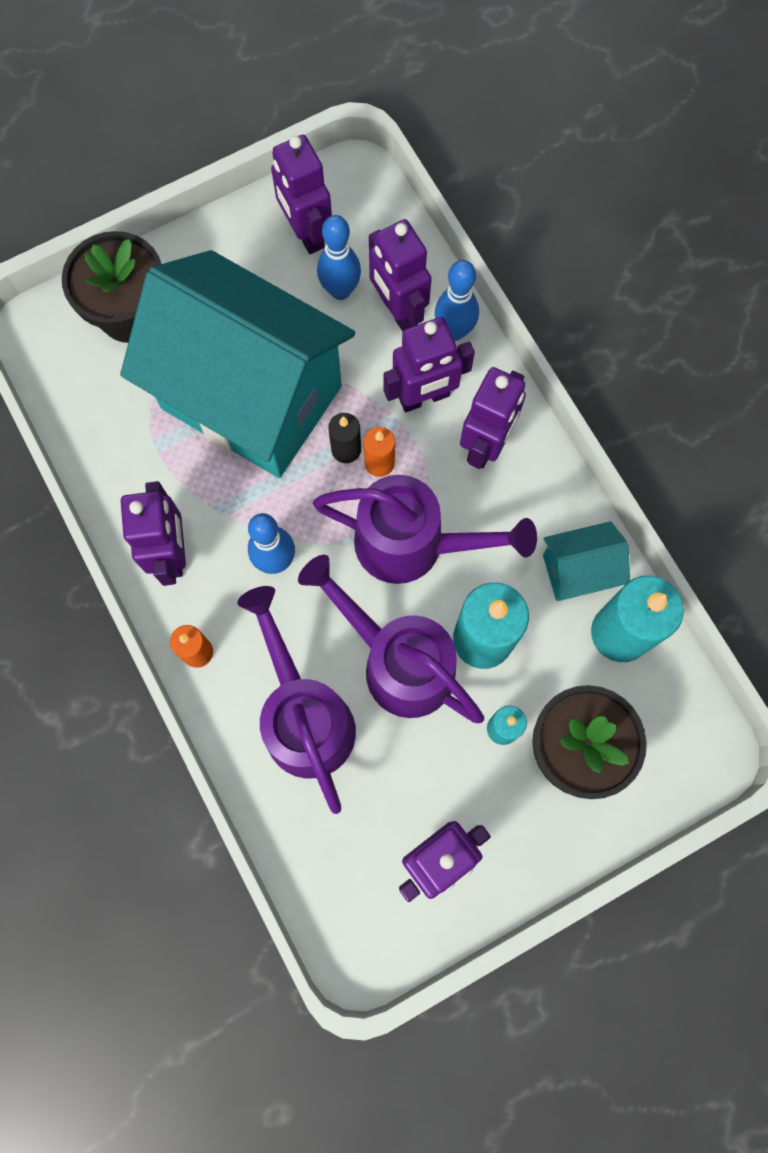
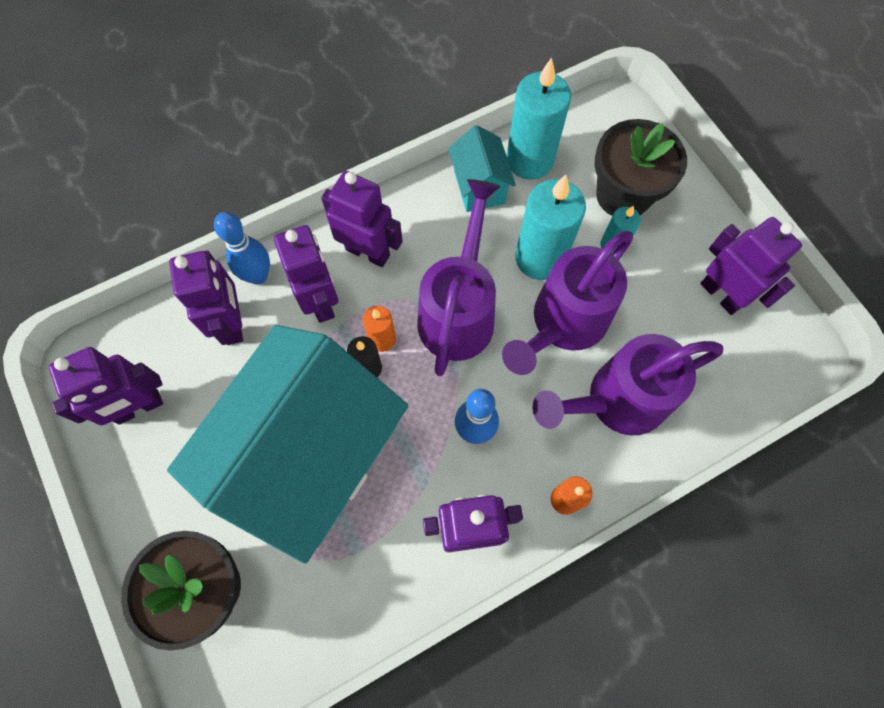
camera: 90 degrees left, 5 degrees down
(340, 290) = (205, 374): blue bowling pin -> none
(398, 310) = (232, 323): purple robot -> purple robot turned 75 degrees counterclockwise

